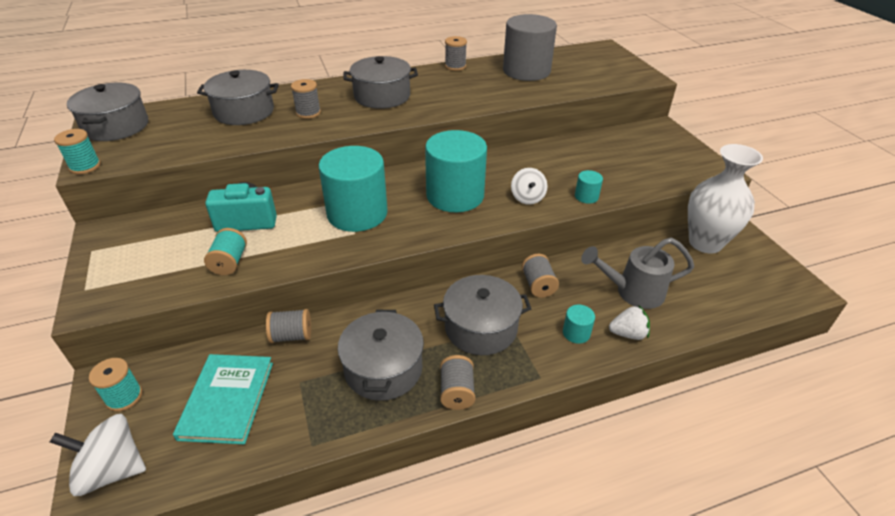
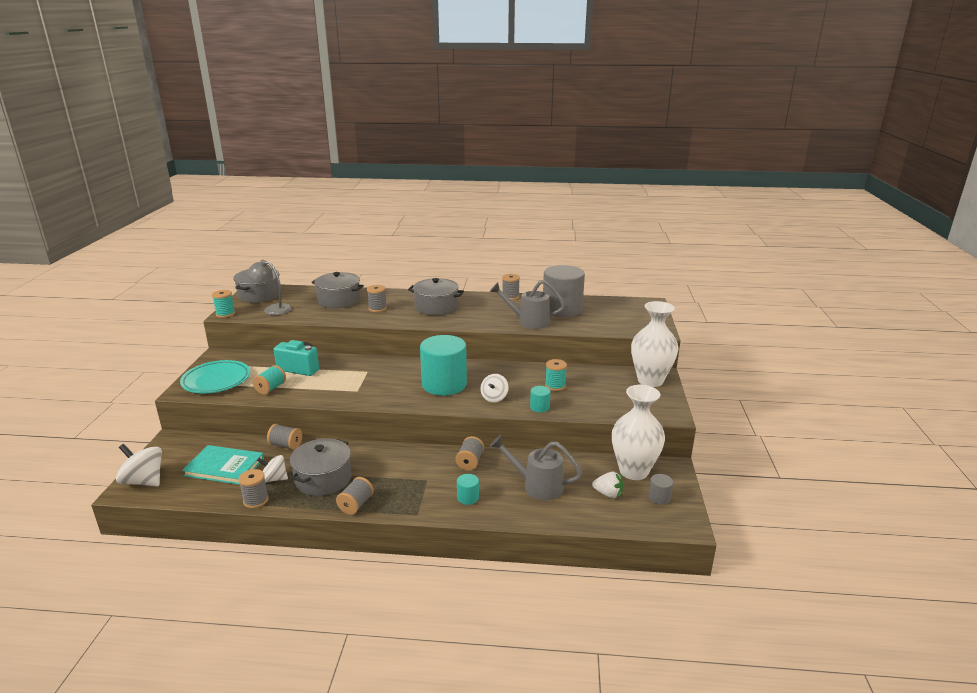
camera: 25 degrees right, 15 degrees down
(124, 397) = (175, 449): turquoise spool -> turquoise spool (555, 386)
(133, 273) = (216, 380): none -> turquoise plate
(156, 143) = (272, 309): none -> grey lamp
(227, 400) = (224, 467): turquoise book -> turquoise book turned 75 degrees clockwise
(316, 392) = (274, 479): none -> white spinning top
(317, 436) = (256, 500): none -> grey spool
(357, 213) = (369, 380): turquoise cylinder -> none
(481, 328) = (405, 475): grey pot -> none
(507, 93) = (529, 322): none -> grey watering can
(628, 334) = (505, 509): white strawberry -> white strawberry (608, 494)
(660, 136) = (650, 380): none -> white vase
(754, 266) = (659, 498): none -> grey cylinder

